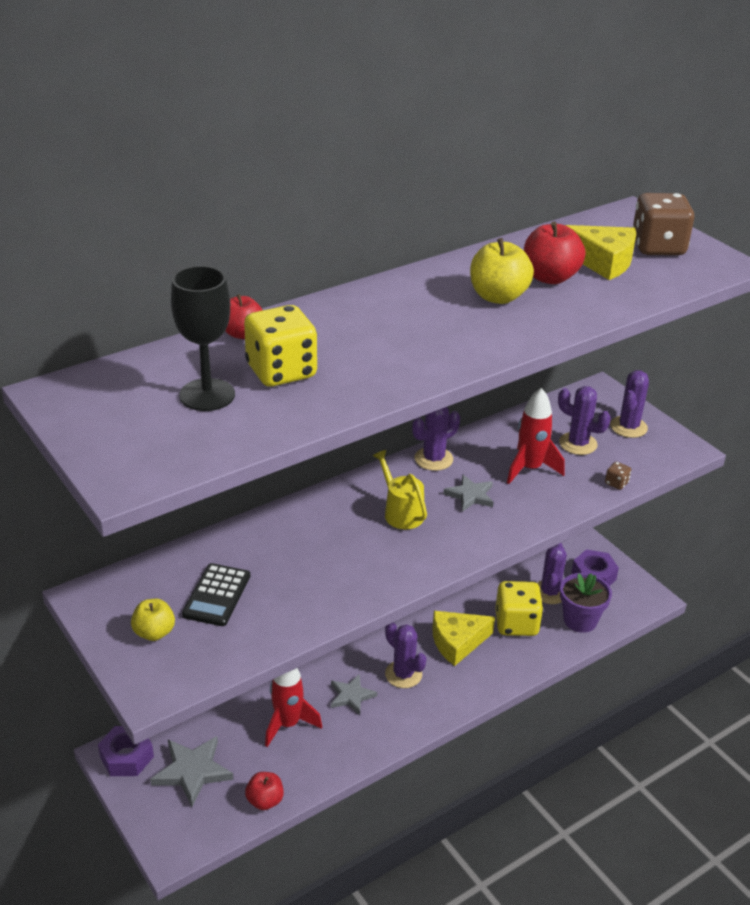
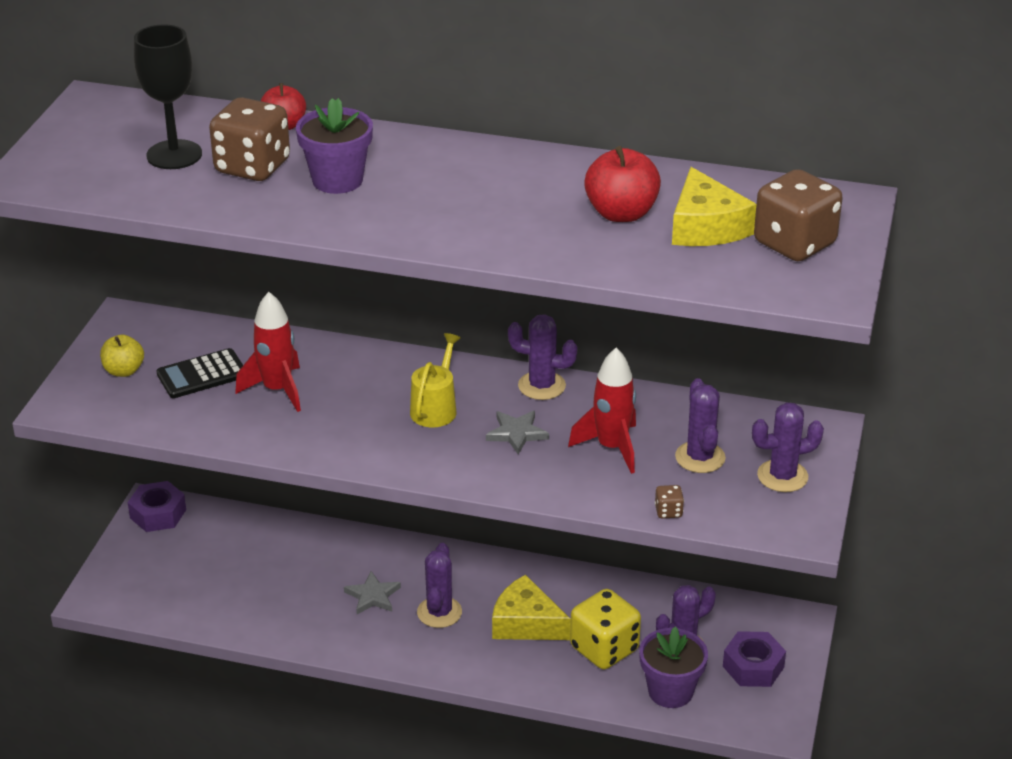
camera: 50 degrees right, 0 degrees up
(192, 771) = (183, 558): grey star -> none
(265, 800) = (198, 616): red apple -> none
(281, 371) = (252, 167): yellow dice -> brown dice
(288, 724) = (295, 578): red rocket -> red rocket (277, 390)
(355, 348) = (337, 180): none -> purple flower pot
(498, 297) = (537, 204): yellow apple -> none

